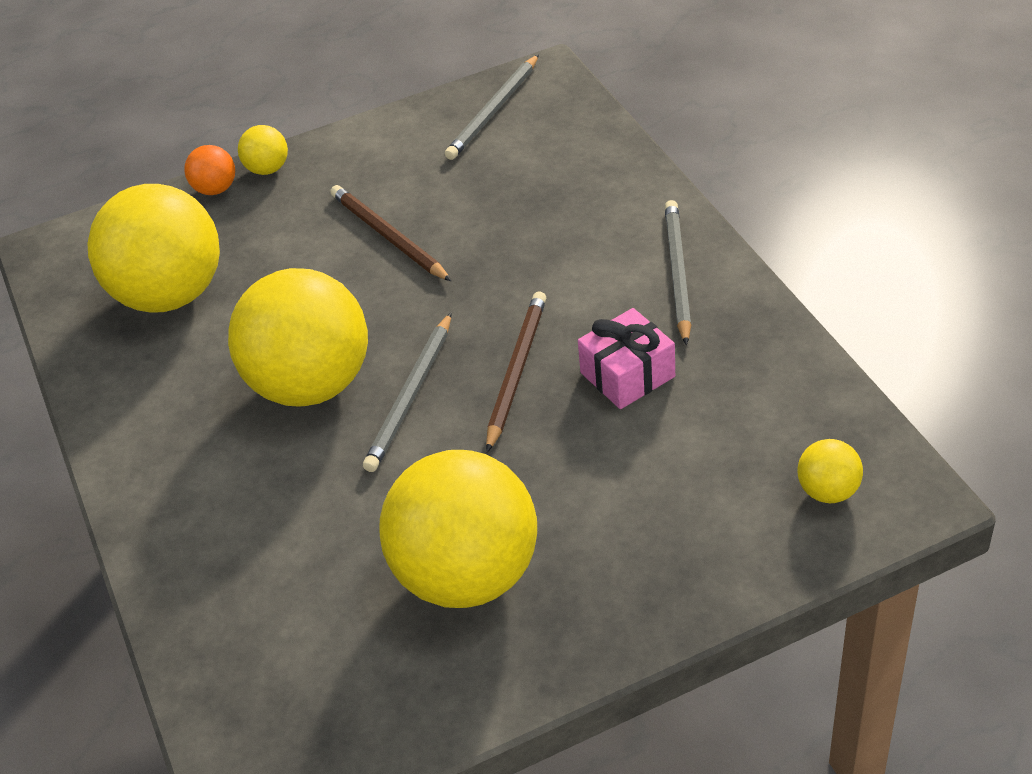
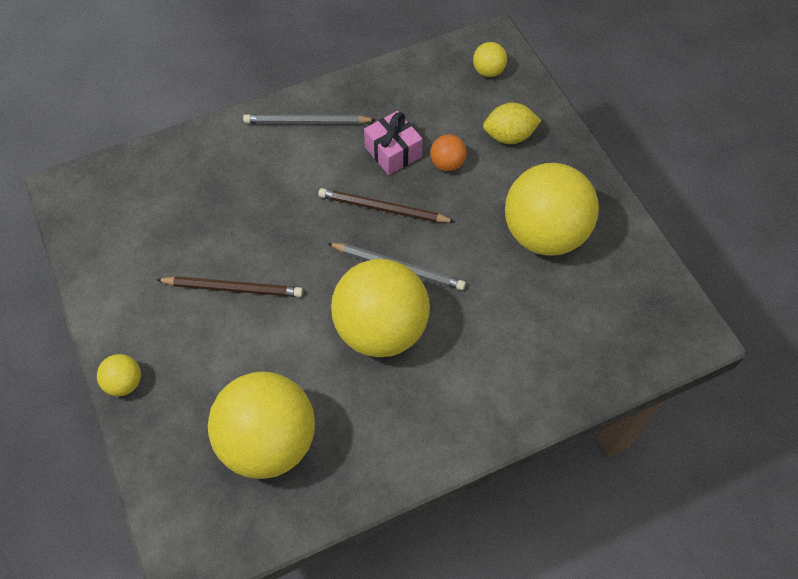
camera: 95 degrees left, 15 degrees up
(215, 189) = (140, 423): orange ball -> orange ball (447, 164)
(388, 236) = (233, 288): brown pencil -> brown pencil turned 135 degrees counterclockwise
(494, 111) = (100, 221): grey pencil -> none
(675, 524) = (509, 136): none -> yellow lemon

